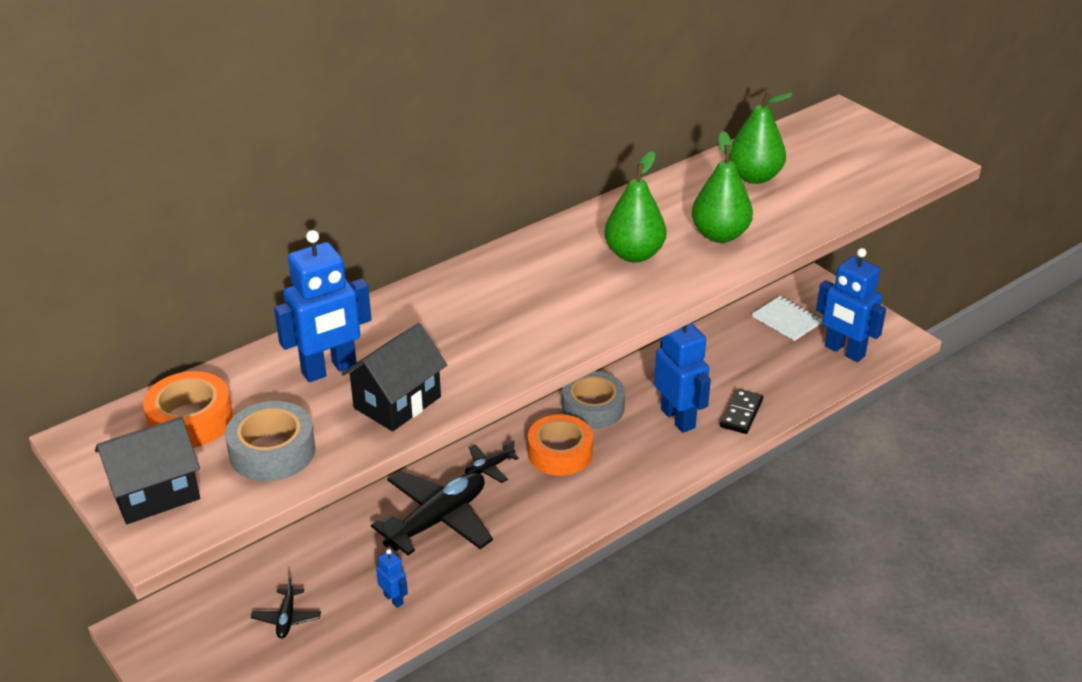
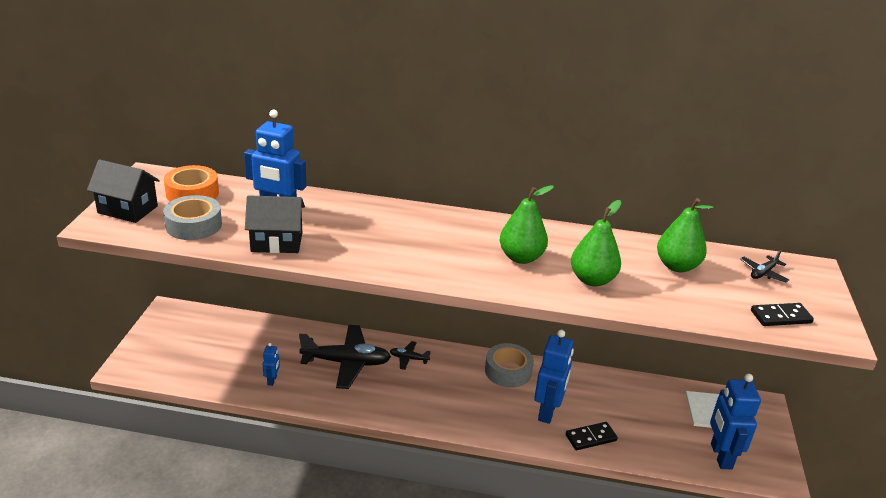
camera: 45 degrees right, 5 degrees down
(287, 618) = (221, 351): black plane -> black plane (763, 273)
(560, 453) = (454, 379): orange tape -> none
(884, 173) = (780, 317): none -> black domino

